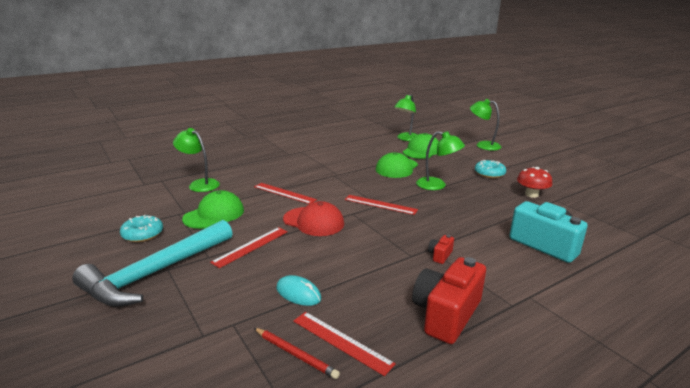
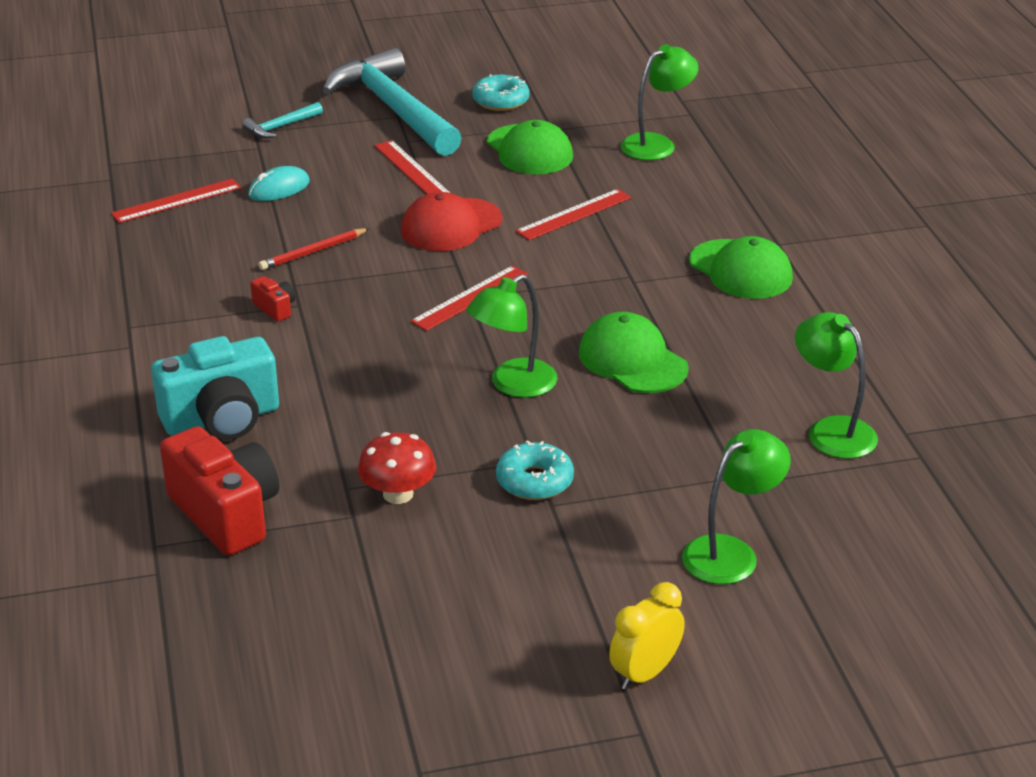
camera: 110 degrees right, 10 degrees up
(192, 322) = (280, 127): none -> turquoise hammer
(295, 354) = (183, 174): red pencil -> red pencil (313, 252)
(421, 151) = (727, 428): green cap -> green cap (740, 270)
(446, 314) = (157, 274): red camera -> red camera (226, 514)
(548, 149) = (645, 673): none -> yellow clock

